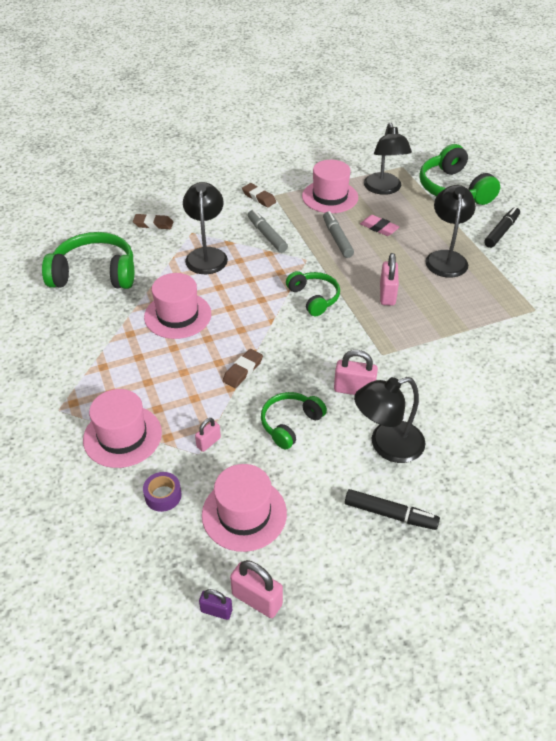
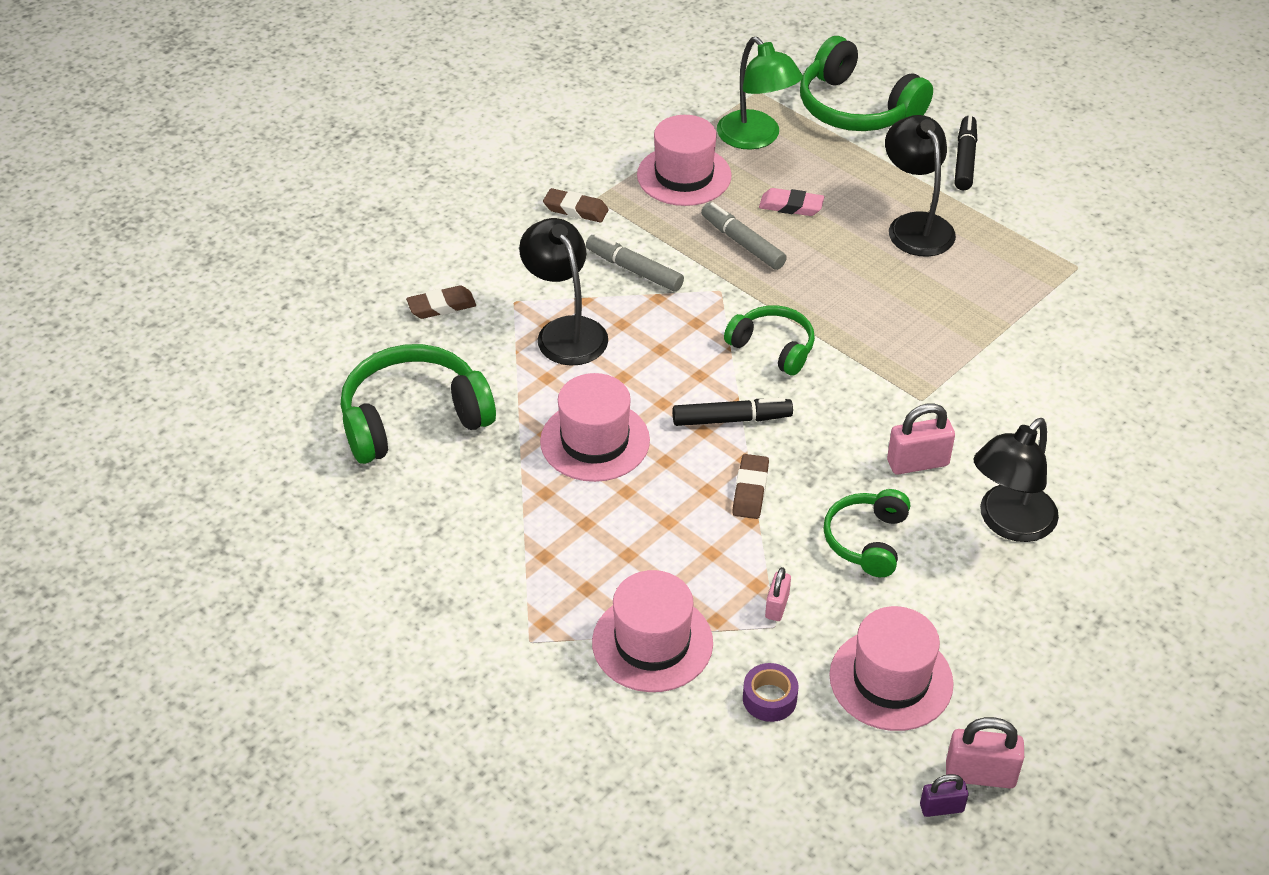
camera: 25 degrees left, 0 degrees up
(384, 189) = (756, 138): black lamp -> green lamp
(387, 294) = (871, 308): pink padlock -> none
(390, 514) = (1068, 609): black marker -> black marker (731, 419)

